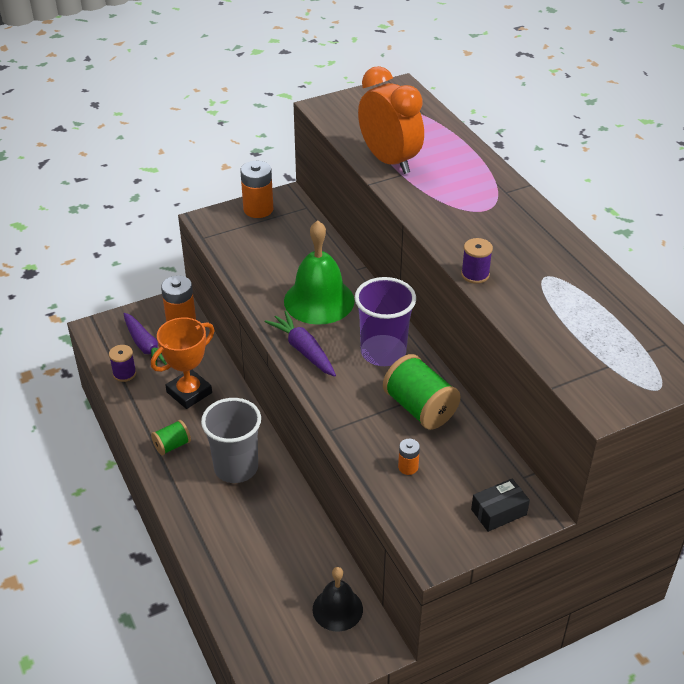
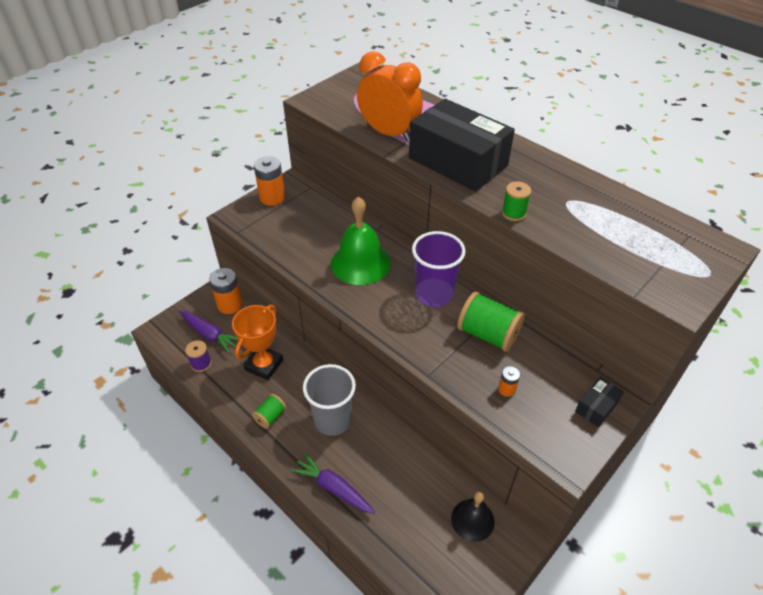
camera: 20 degrees left, 5 degrees up
(303, 350) = (369, 309): purple carrot -> purple carrot (333, 488)
(447, 207) = (457, 162): none -> black box
(475, 274) = (513, 213): purple spool -> green spool

